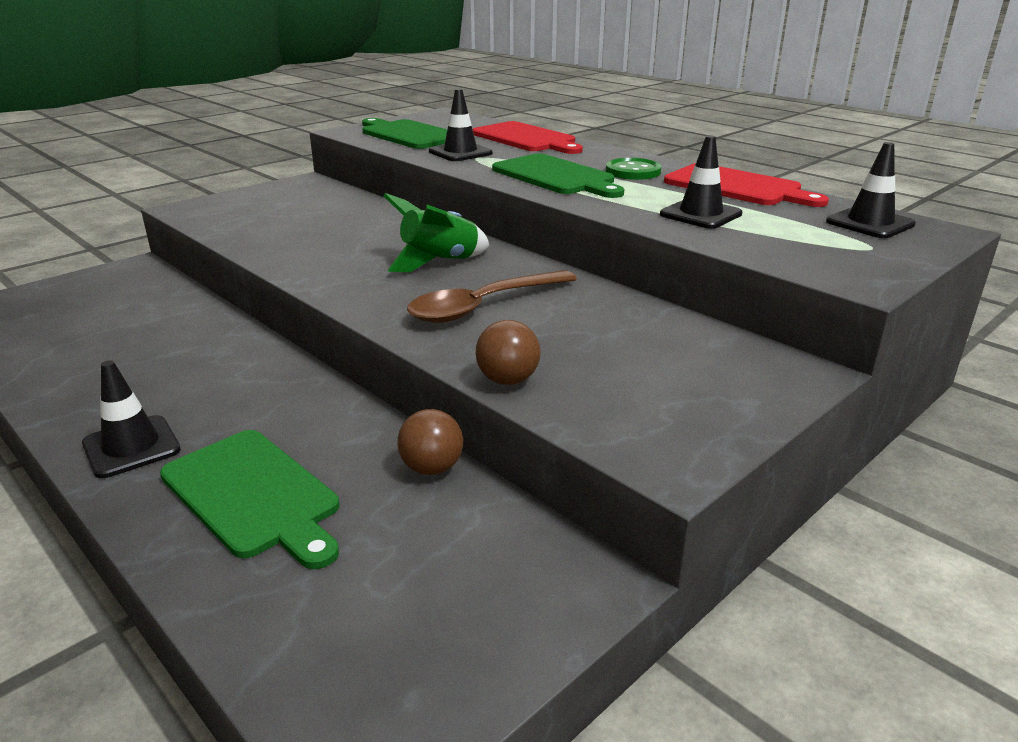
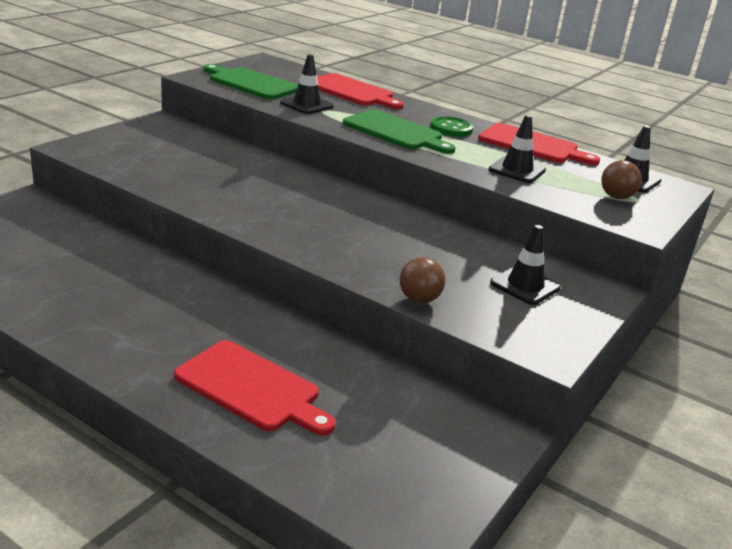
camera: 15 degrees left, 0 degrees up
(131, 447) = (135, 356): black traffic cone -> black traffic cone (525, 285)
(253, 495) = (251, 388): green cutting board -> red cutting board
(432, 468) = (369, 363): brown ball -> brown ball (616, 197)
(439, 262) = (320, 203): green rocket -> none
(483, 306) = (373, 241): brown spoon -> none

